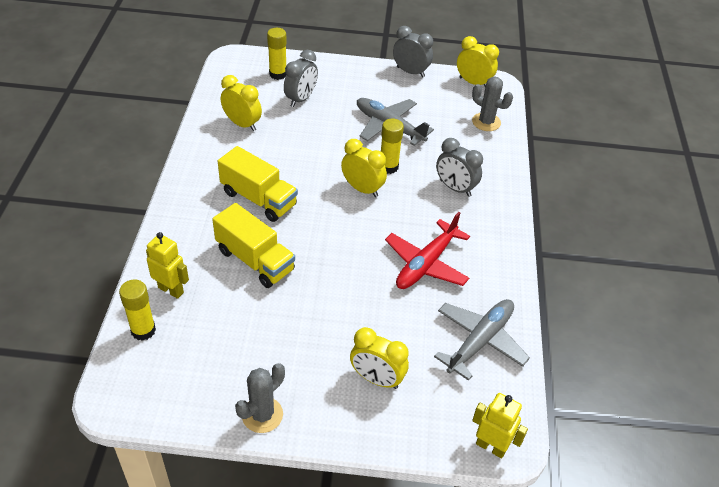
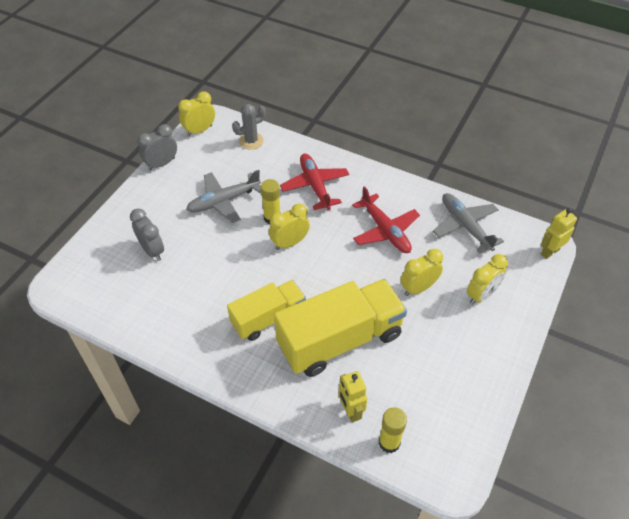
camera: 65 degrees left, 5 degrees up
(171, 290) = (350, 411): yellow robot -> yellow robot turned 75 degrees counterclockwise
(242, 124) = (162, 305): yellow clock -> yellow clock (418, 288)
(255, 260) = (340, 340): yellow truck -> yellow truck, size x1.62
(262, 415) = (495, 375): grey cactus -> none
(278, 74) = (105, 258): yellow glue stick -> none
(455, 188) = (315, 186): grey clock -> red plane

